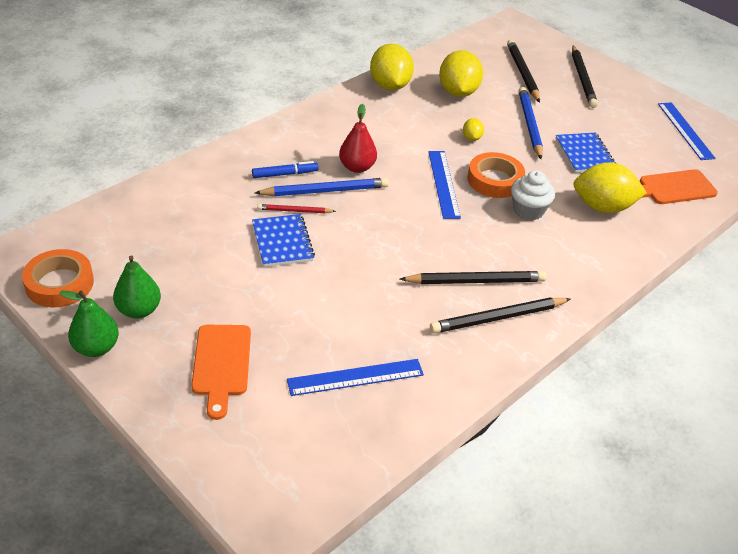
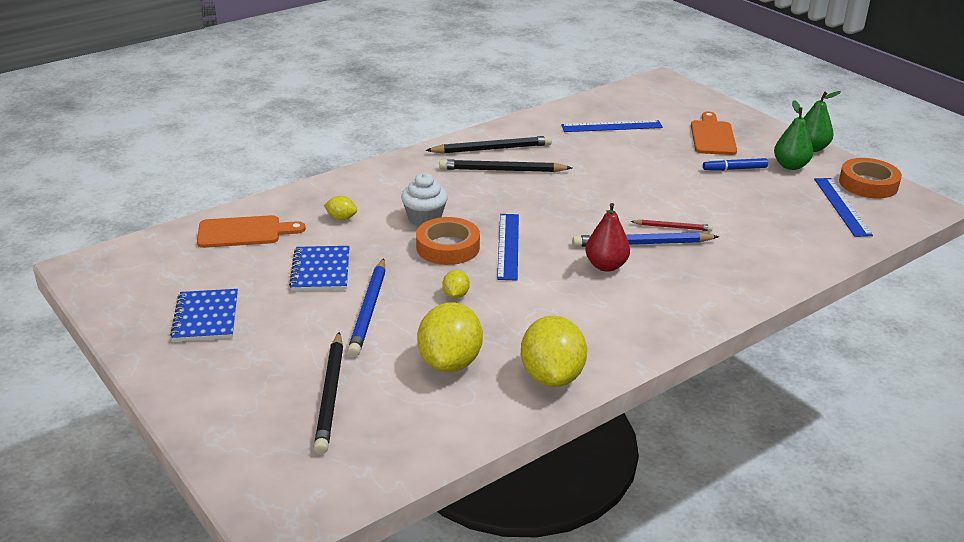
camera: 170 degrees left, 10 degrees down
(282, 242) = (680, 203): blue notebook -> blue notebook (206, 317)
(285, 174) = (689, 262): blue marker -> blue marker (734, 169)
(582, 79) = (238, 381): black pencil -> none
(602, 207) = (341, 218): yellow lemon -> yellow lemon, size x0.46
(685, 130) = (158, 295): blue ruler -> blue ruler (842, 206)

